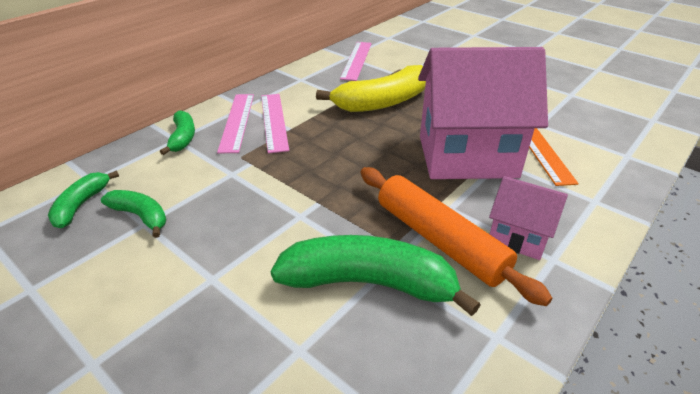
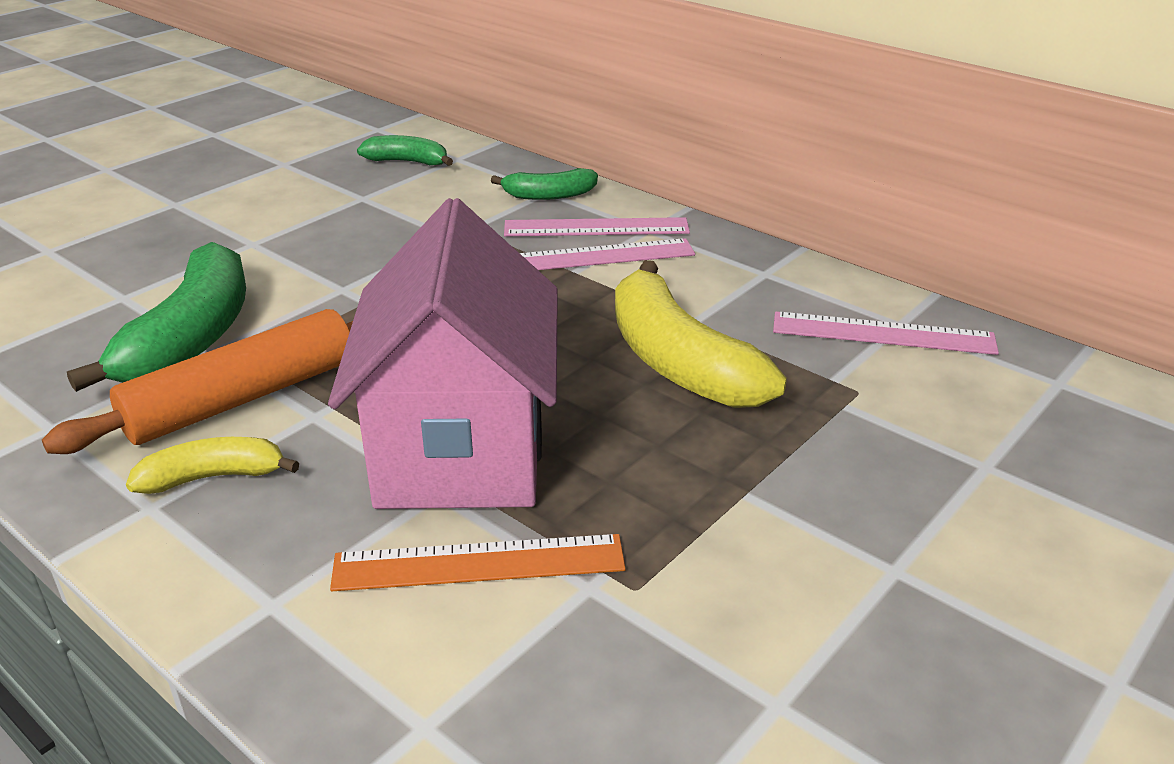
camera: 90 degrees right, 5 degrees down
(141, 216) = (376, 194): green banana -> none
(518, 237) = (214, 477): pink house -> yellow banana

